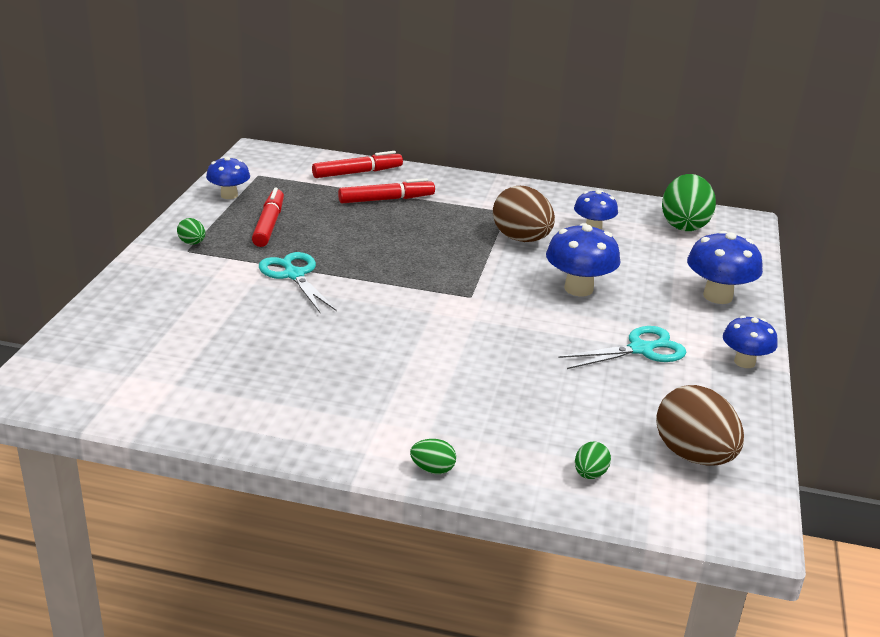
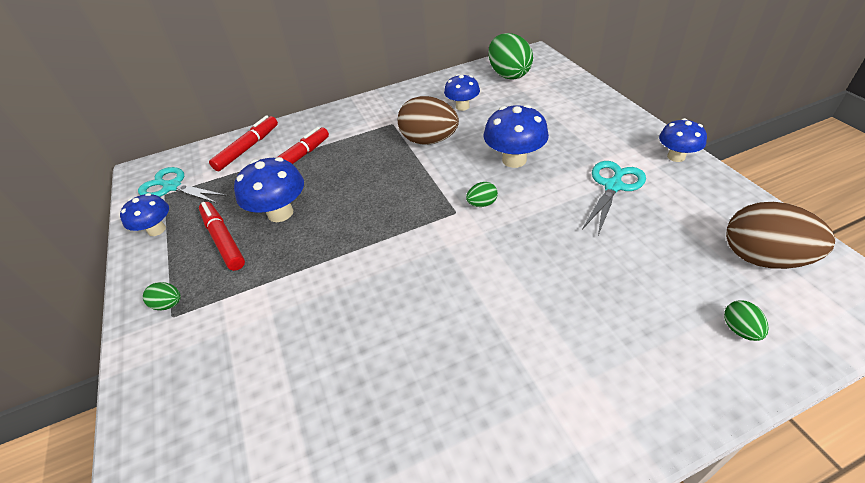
camera: 30 degrees left, 15 degrees up
(294, 275) = (299, 281): turquoise scissors -> turquoise scissors (173, 187)
(432, 469) = (647, 423): green egg -> green egg (482, 204)
(717, 296) = (595, 115): blue mushroom -> blue mushroom (280, 213)

